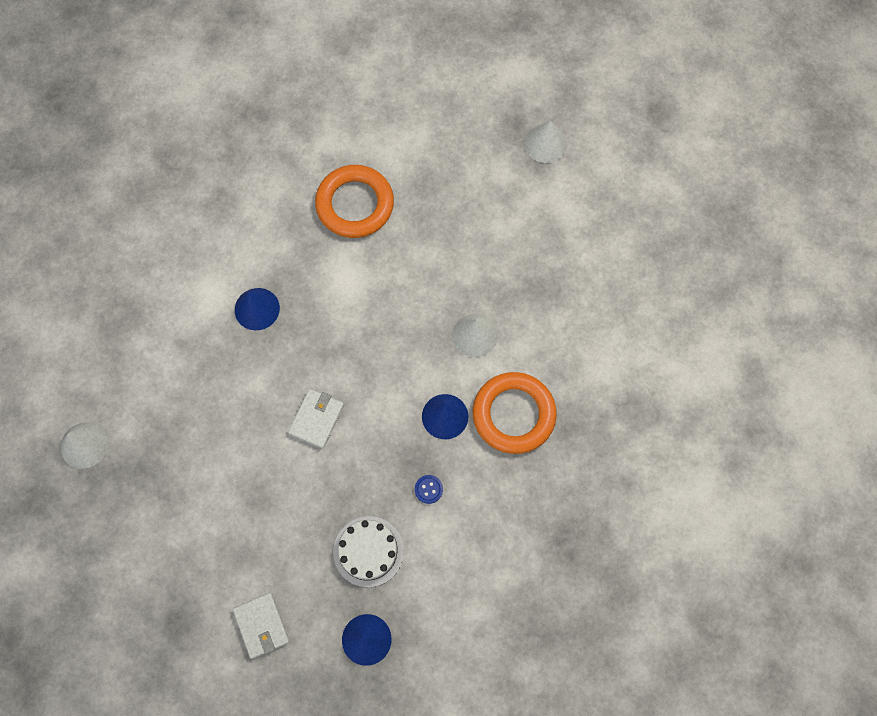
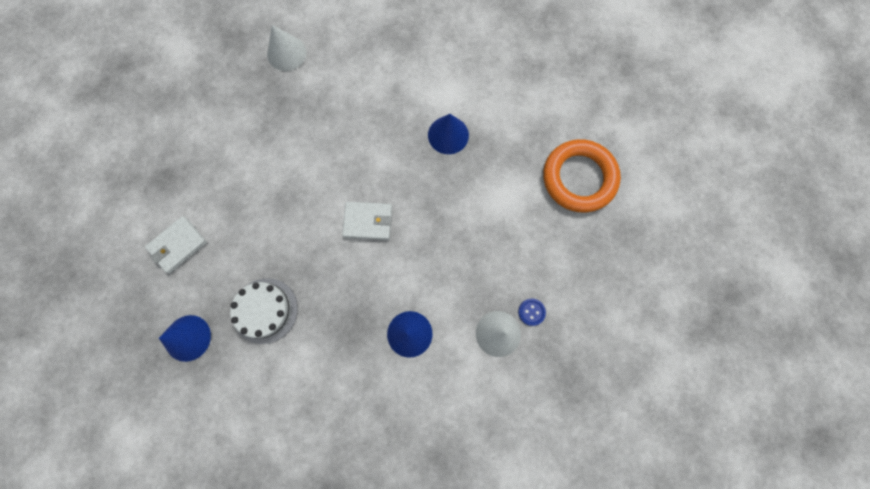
camera: 70 degrees right, 5 degrees up
(428, 489) = (336, 344): blue button -> blue button (531, 312)
(513, 414) = (434, 399): orange ring -> none
(545, 143) = (725, 333): white cone -> none

